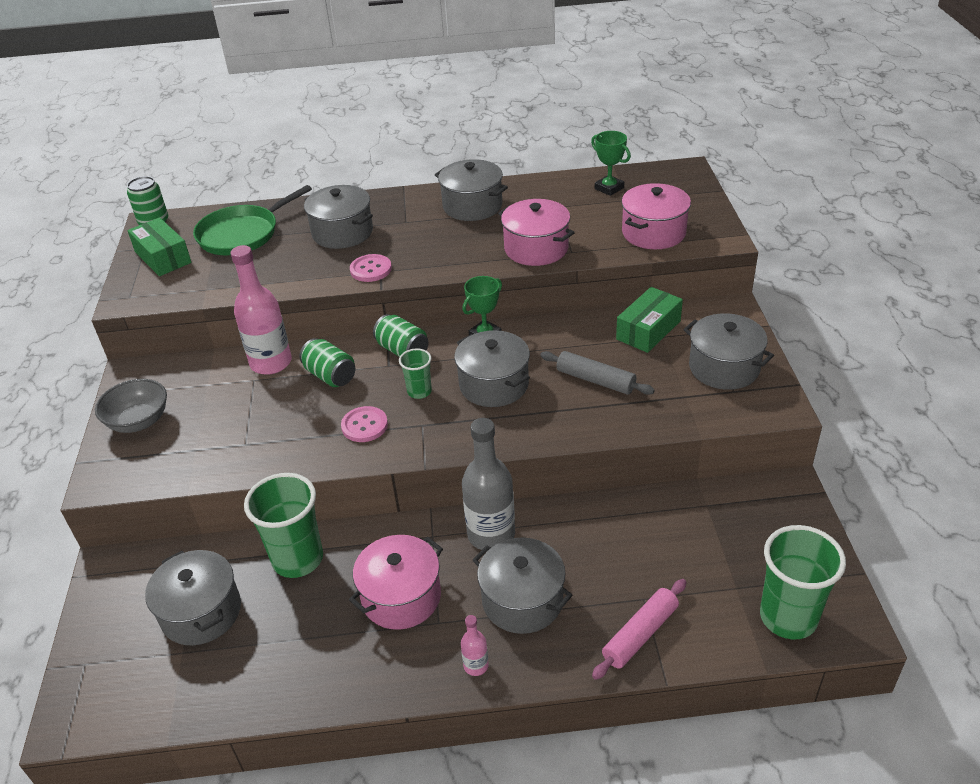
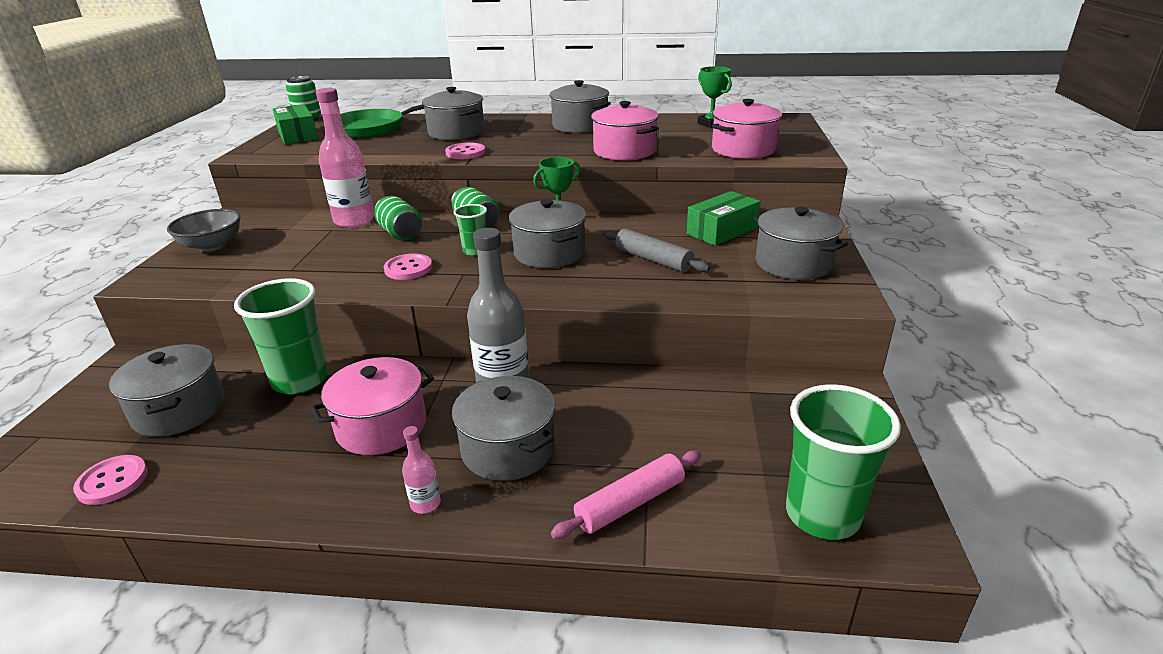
camera: 10 degrees right, 10 degrees down
(189, 696) = (112, 481): none -> pink button

